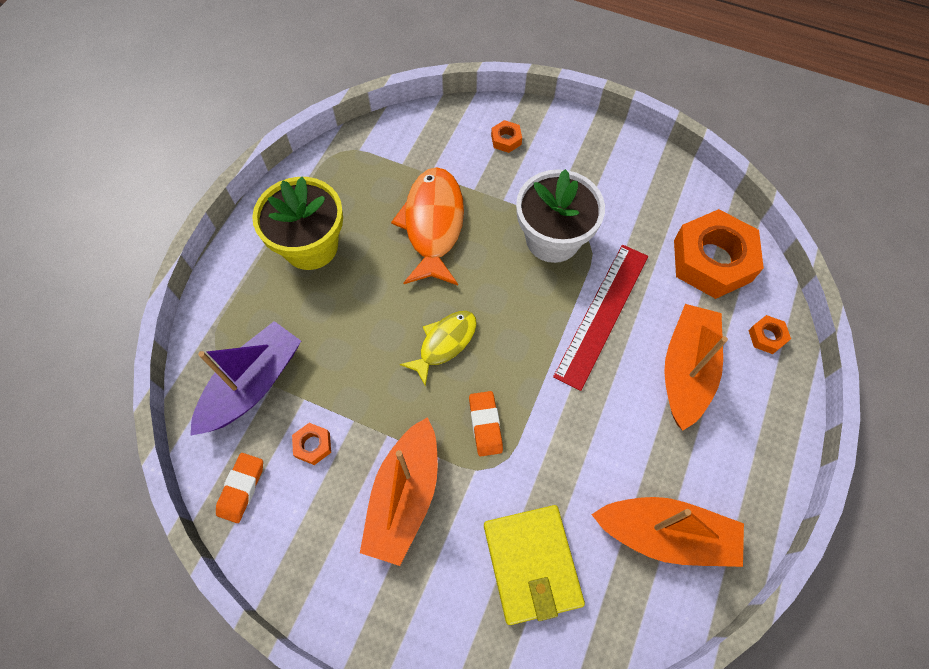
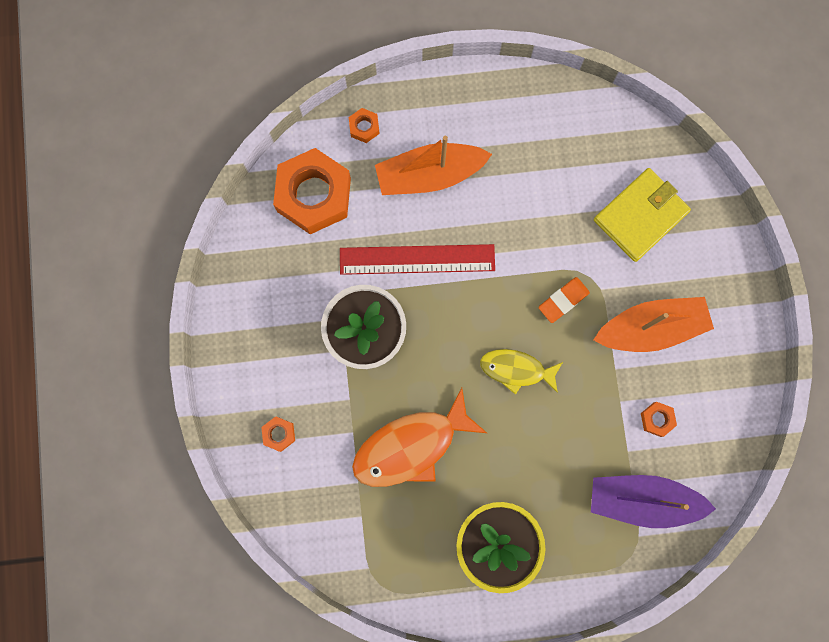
camera: 120 degrees left, 15 degrees up
(241, 488) = (719, 450): orange eraser -> none
(665, 534) = (565, 138): orange boat -> none

